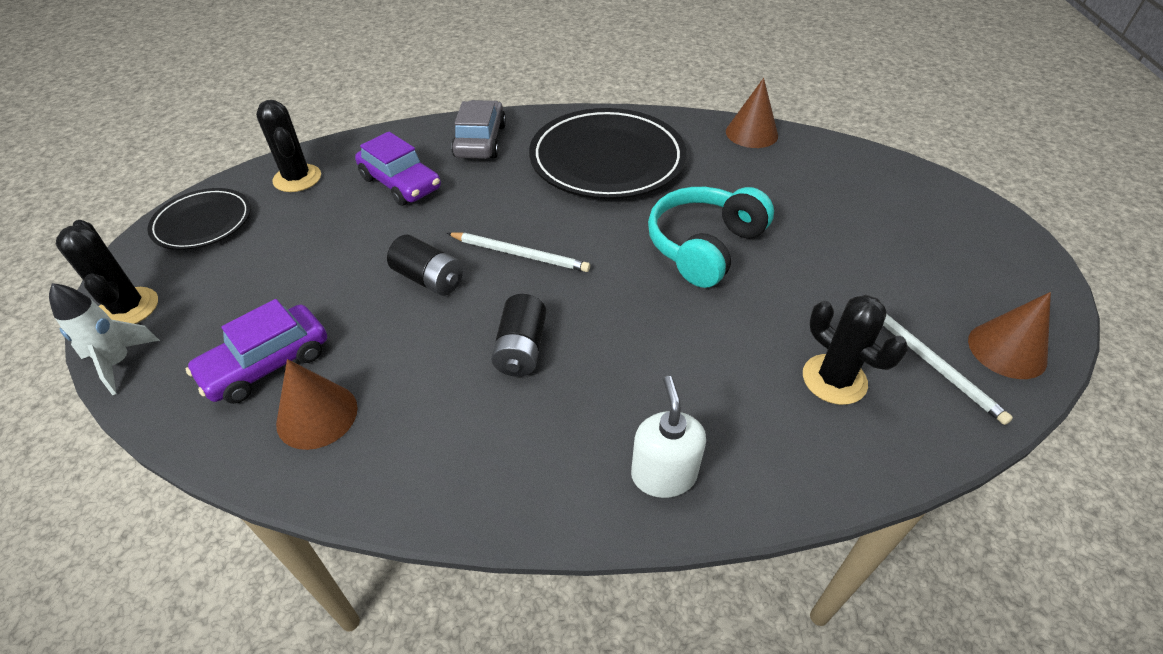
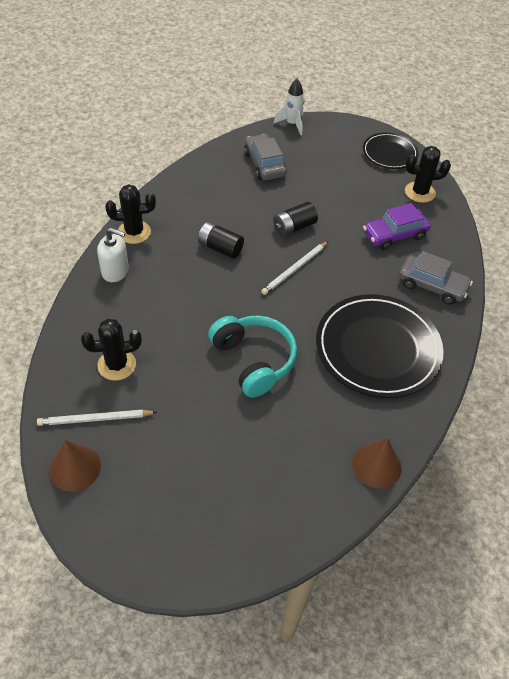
camera: 110 degrees right, 5 degrees up
(128, 308) = (329, 127): black cactus -> black cactus (134, 232)
(267, 364) = (264, 164): purple car -> grey car
(317, 415) = (223, 175): brown cone -> none

